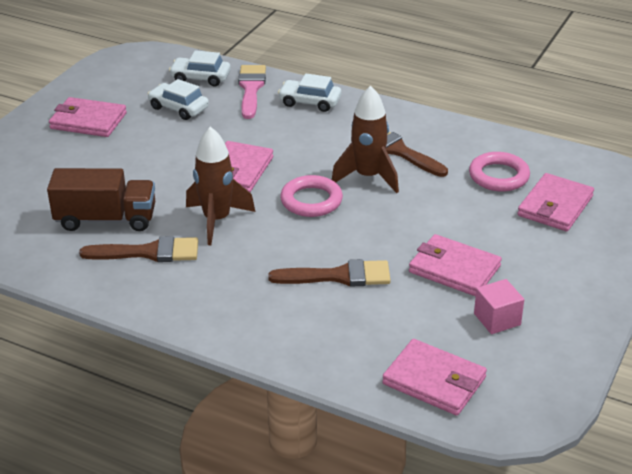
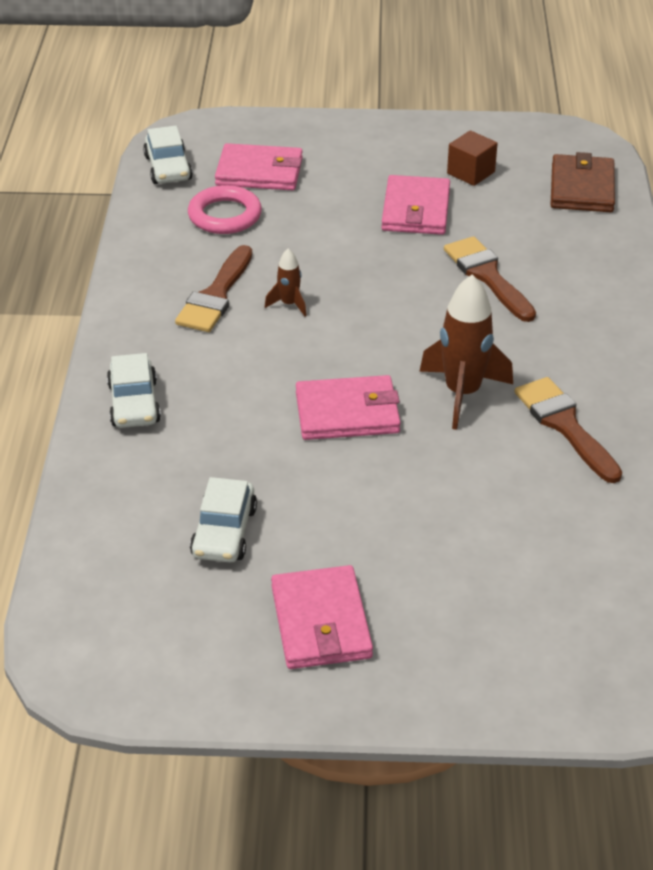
camera: 115 degrees left, 5 degrees up
(106, 219) = (535, 490): brown truck -> none
(200, 78) = (119, 543): white car -> white car (168, 168)
(251, 89) = (125, 474): pink brush -> none
(311, 201) = (368, 333): pink ring -> none
(368, 177) = (289, 304): brown rocket -> brown rocket, size x0.50
(434, 381) = (582, 188): pink wallet -> brown wallet
(497, 319) = (471, 173): pink cube -> brown cube

